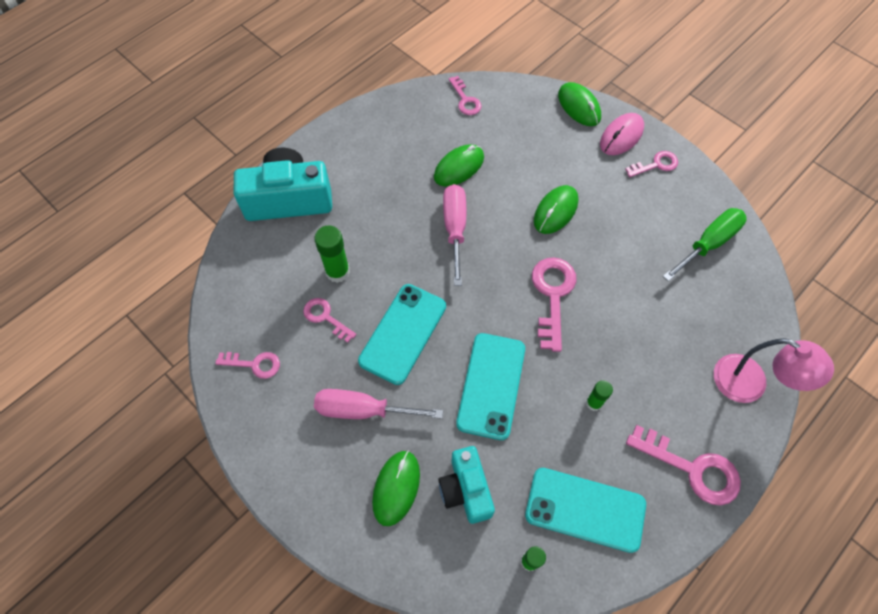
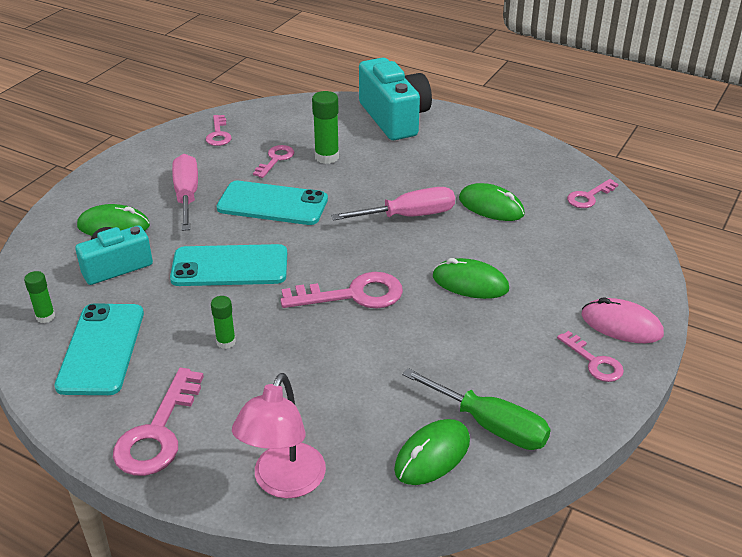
camera: 75 degrees right, 25 degrees down
(579, 106) = (644, 283): green mouse -> green mouse (432, 455)

